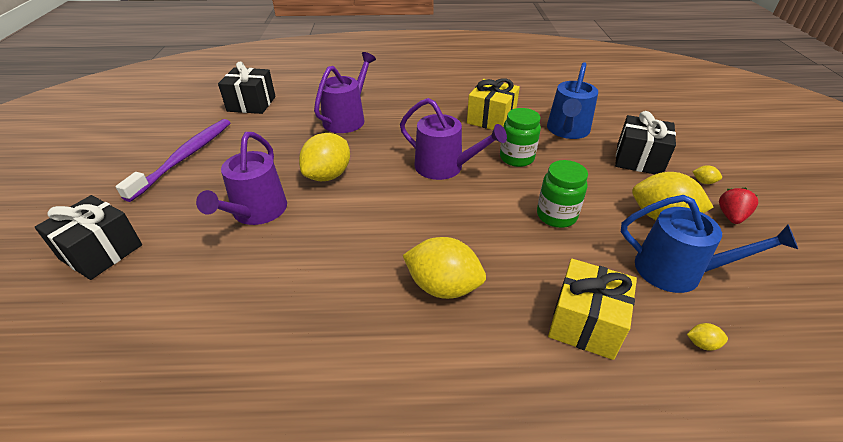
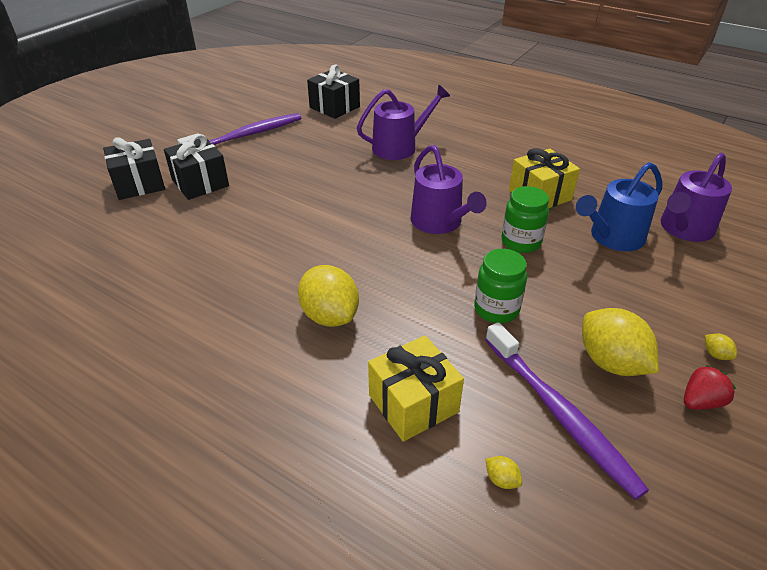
camera: 35 degrees right, 0 degrees up
(256, 212) = (254, 197): purple watering can -> purple watering can (684, 229)
(328, 175) = (334, 190): yellow lemon -> none
(639, 159) = (662, 299): black gift -> black gift (200, 183)
(677, 271) = (560, 414): blue watering can -> purple toothbrush

